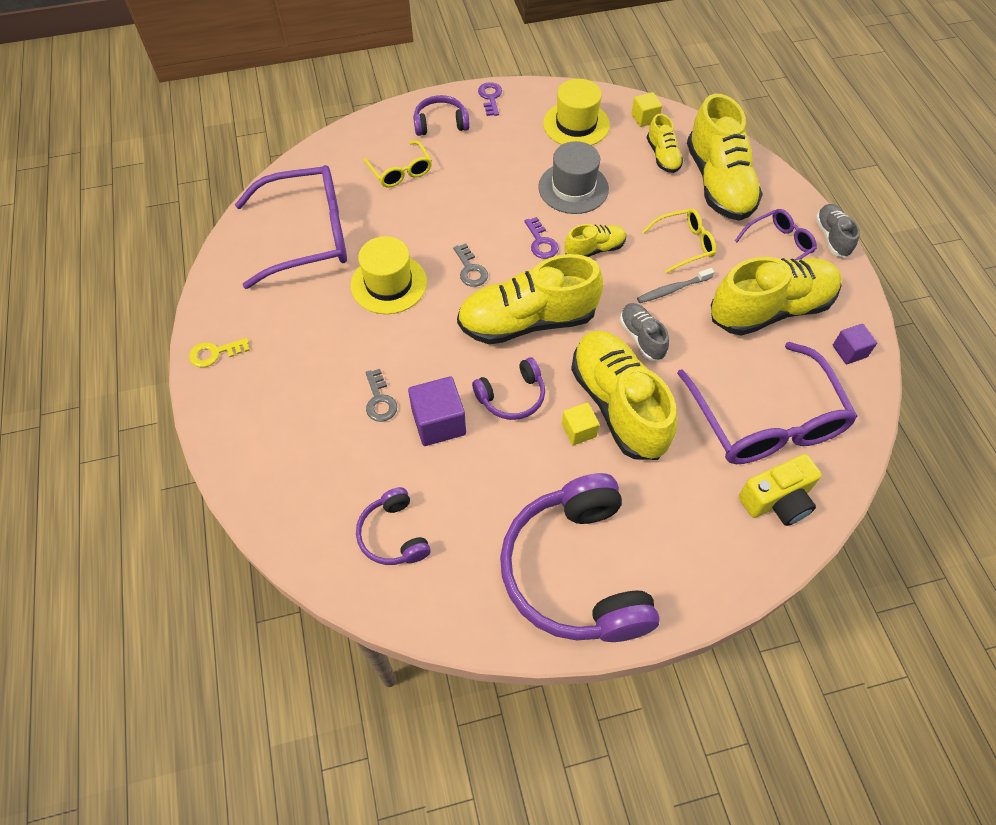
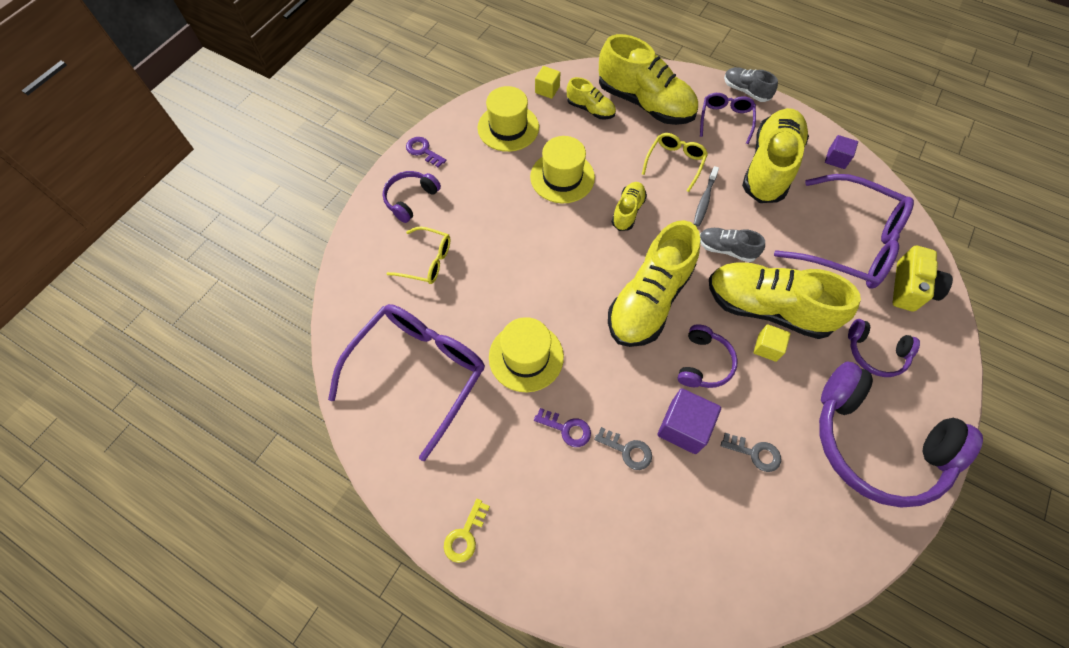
camera: 45 degrees left, 5 degrees up
(394, 535) = (754, 537): purple headphones -> purple headphones (875, 352)
(470, 269) = (568, 295): grey key -> grey key (755, 453)
(541, 242) = (589, 235): purple key -> purple key (566, 429)
(573, 188) = (562, 177): grey hat -> yellow hat

